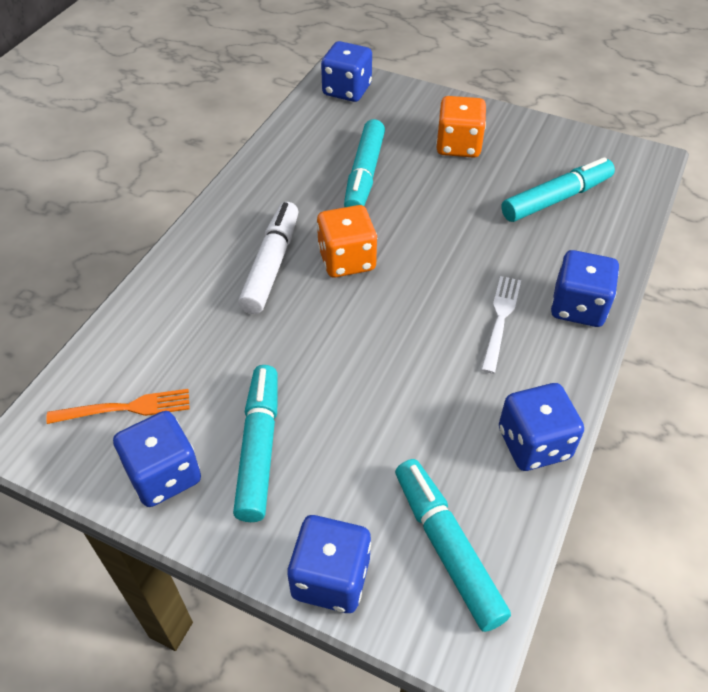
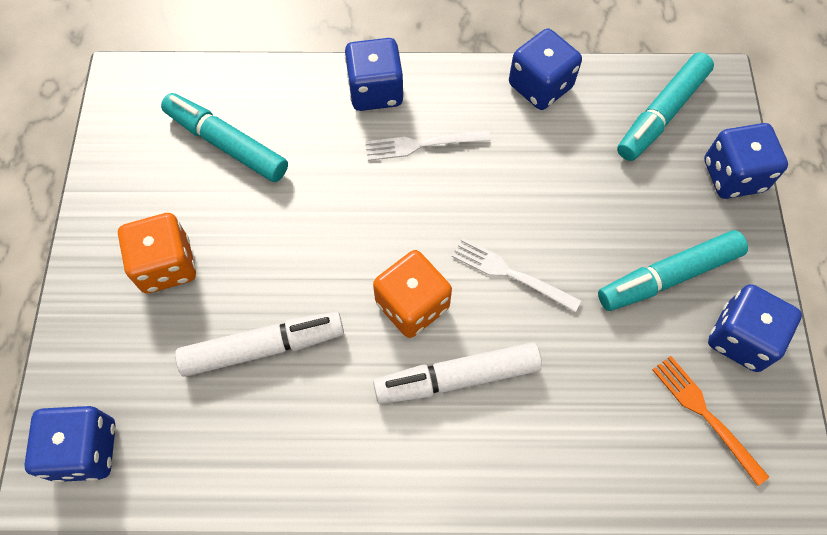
camera: 115 degrees left, 15 degrees up
(336, 330) = (509, 273): none -> white fork
(364, 175) = (263, 347): turquoise marker -> white marker

